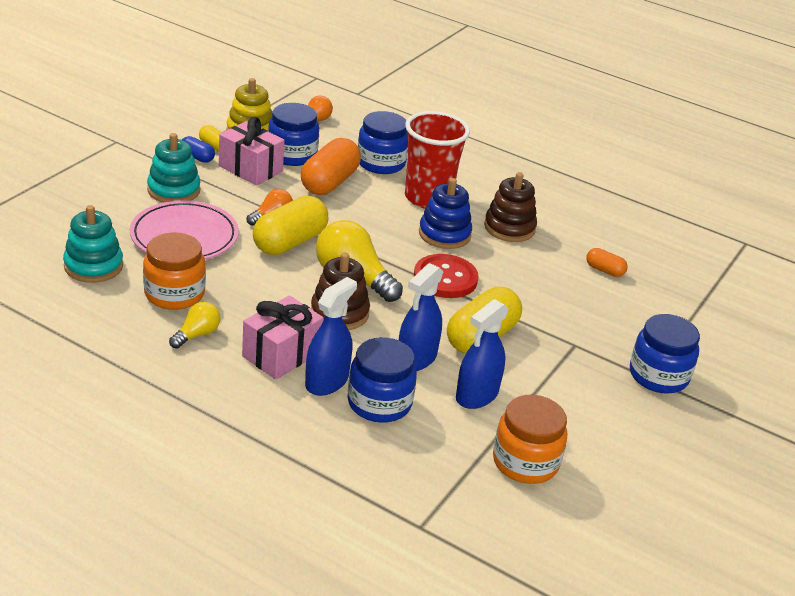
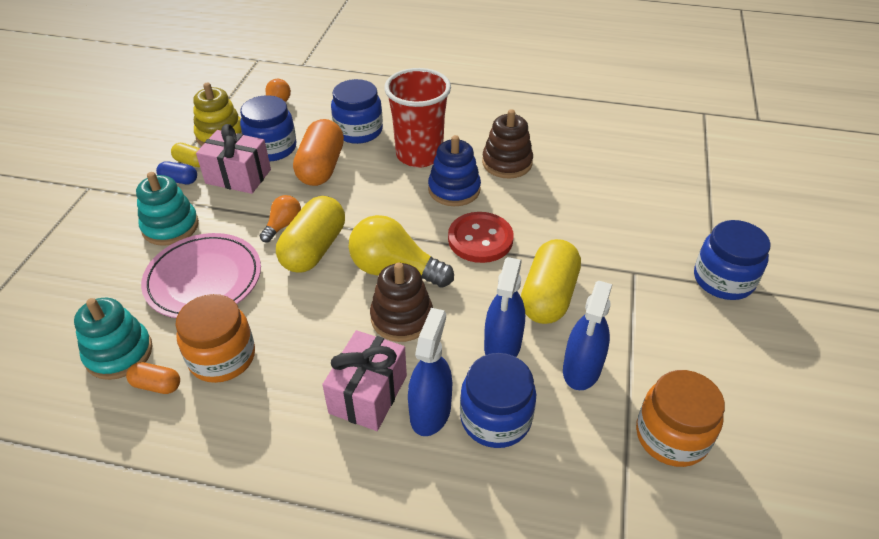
camera: 15 degrees left, 10 degrees up
(197, 334) = (268, 403): yellow light bulb -> none
(604, 270) = (611, 180): orange capsule -> orange capsule (157, 385)

